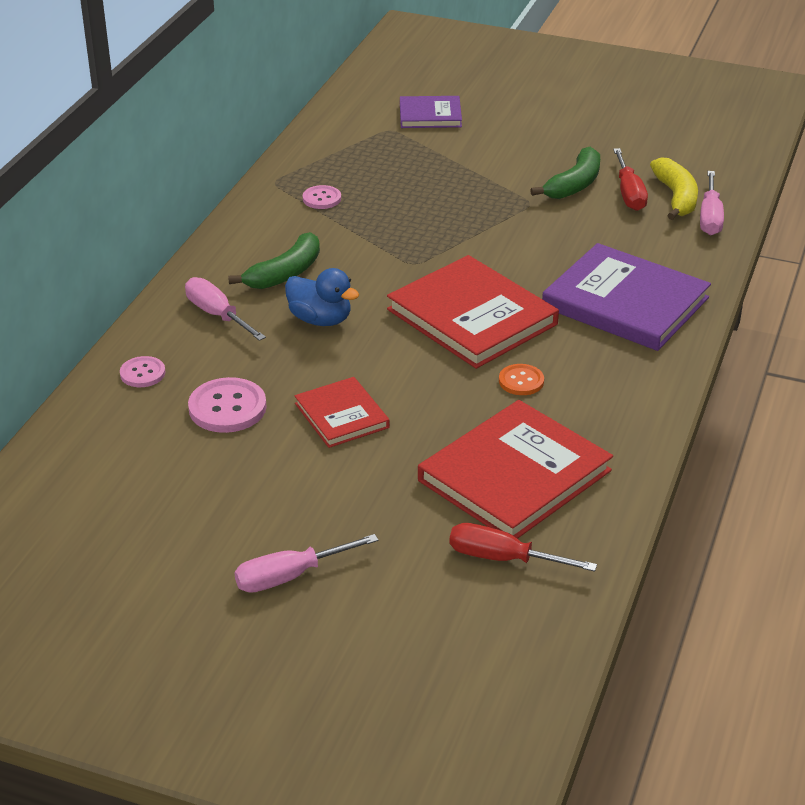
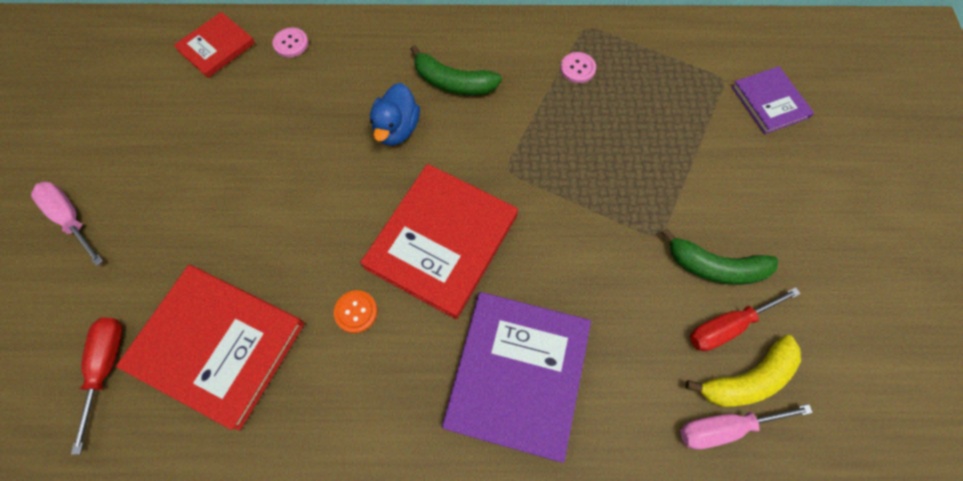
camera: 70 degrees right, 30 degrees up
(217, 315) = (379, 60): pink screwdriver -> none
(227, 408) = (262, 109): pink button -> none
(342, 415) = (271, 187): red book -> red book (216, 47)

